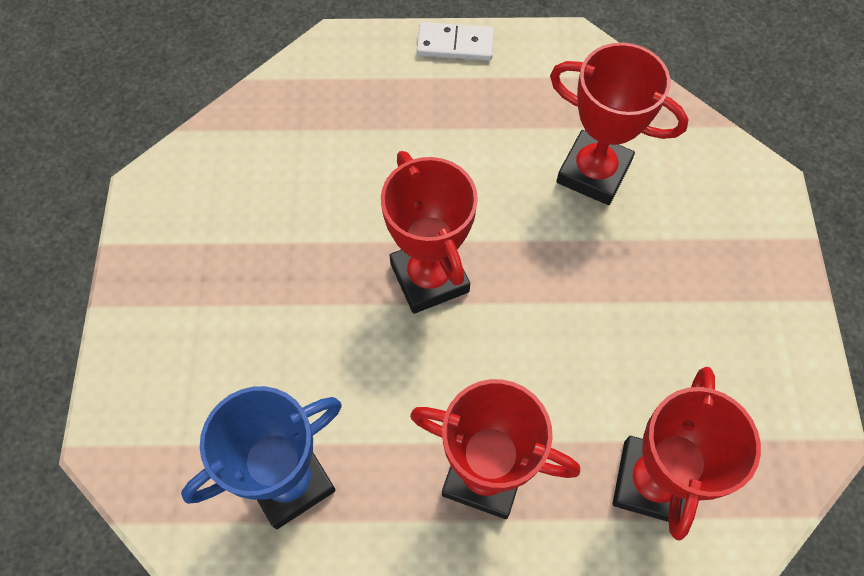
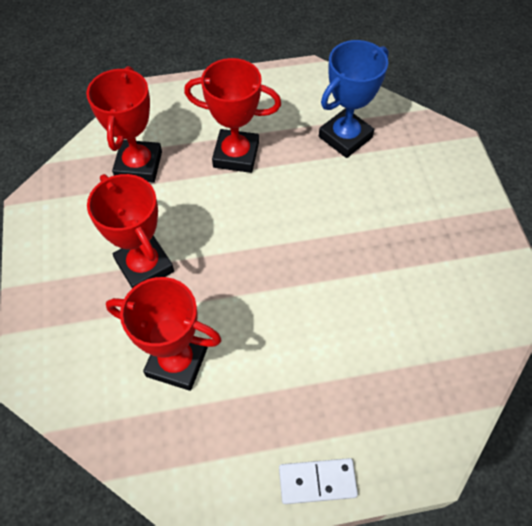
camera: 170 degrees right, 5 degrees down
(429, 277) = (292, 258): red trophy -> red trophy (144, 266)

